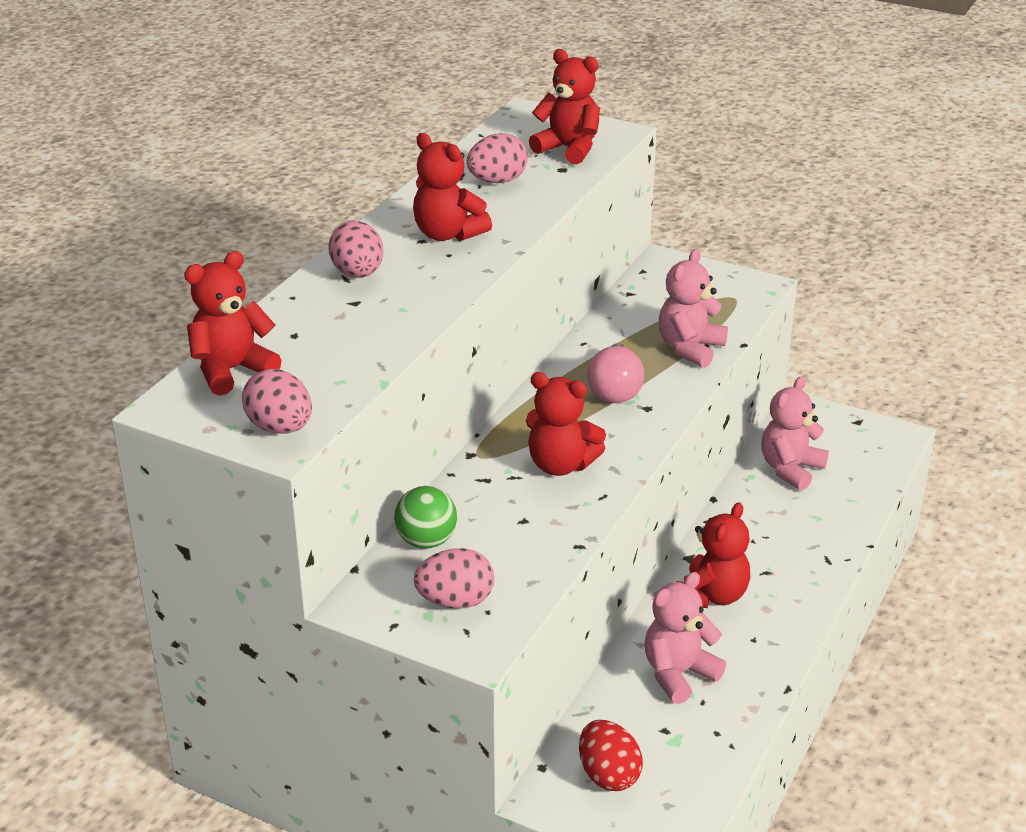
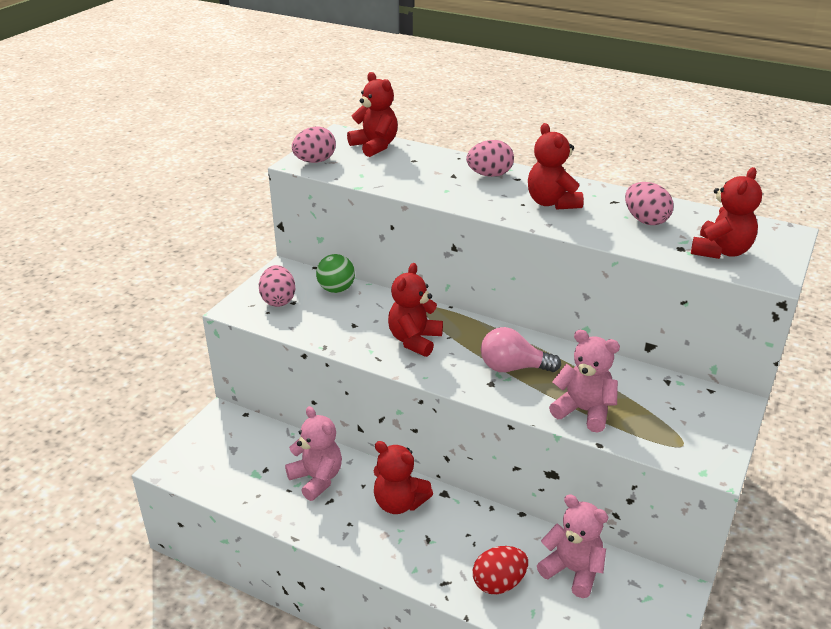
camera: 90 degrees right, 0 degrees up
(448, 234) = (552, 203): red teddy bear -> red teddy bear turned 60 degrees counterclockwise
(608, 775) = (232, 441): red egg -> red egg (499, 583)

